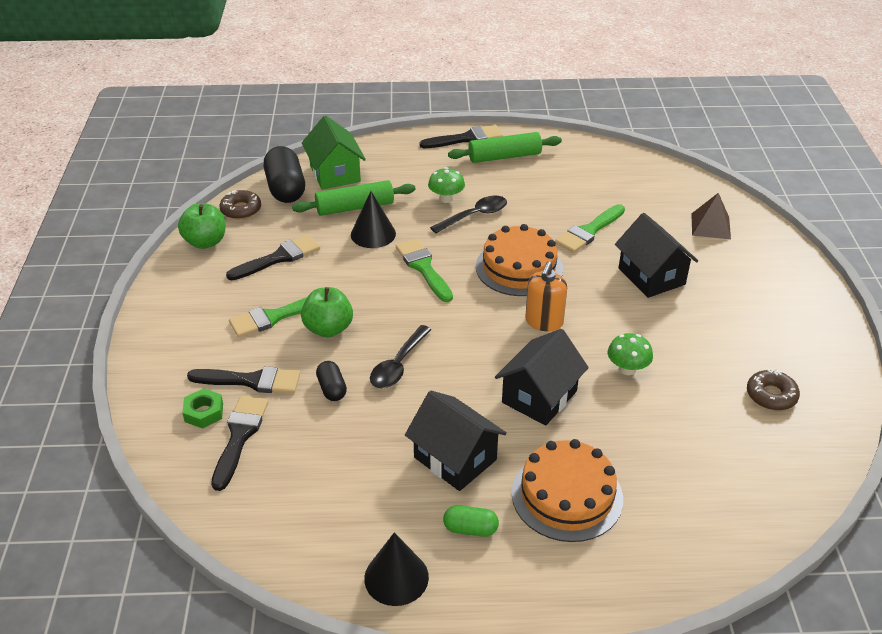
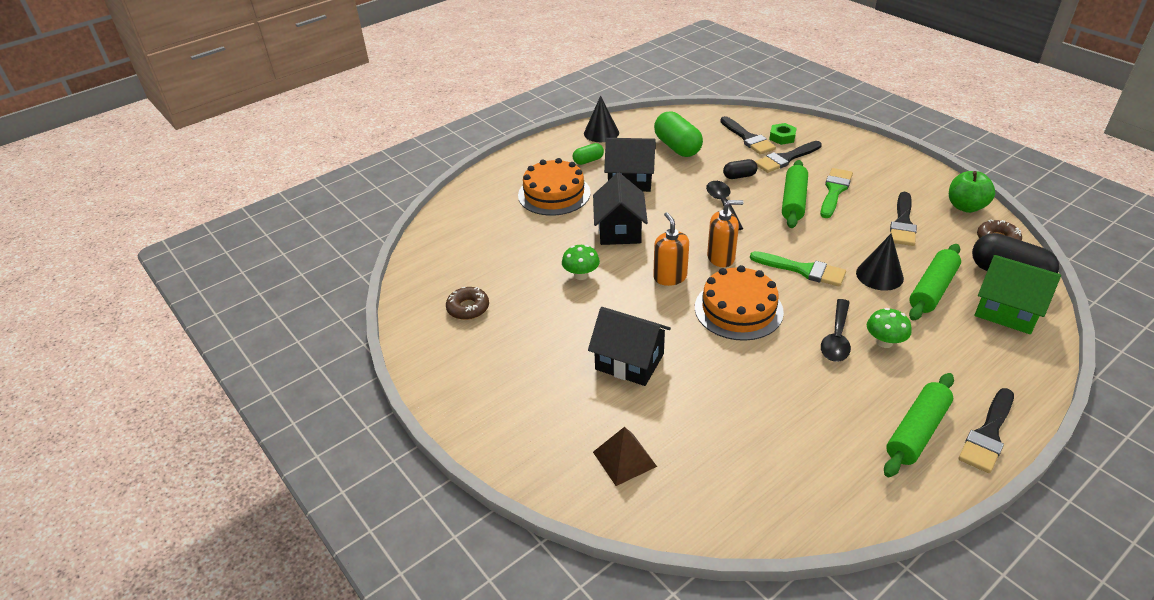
camera: 145 degrees right, 0 degrees up
(328, 329) = (793, 201): green apple -> green rolling pin
(332, 389) = (739, 176): black capsule -> black capsule turned 45 degrees counterclockwise
(336, 477) = (677, 147): none -> green capsule
(476, 314) = (721, 258): none -> orange soap dispenser
(589, 231) = (727, 380): green brush -> none

